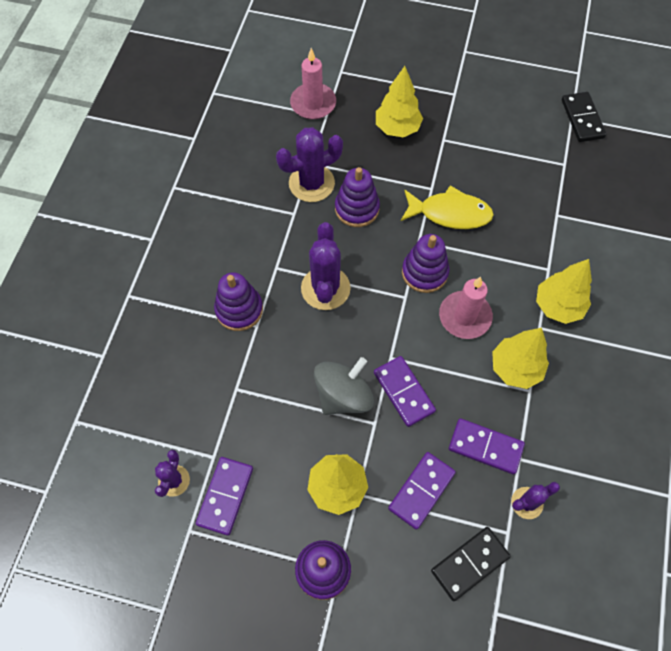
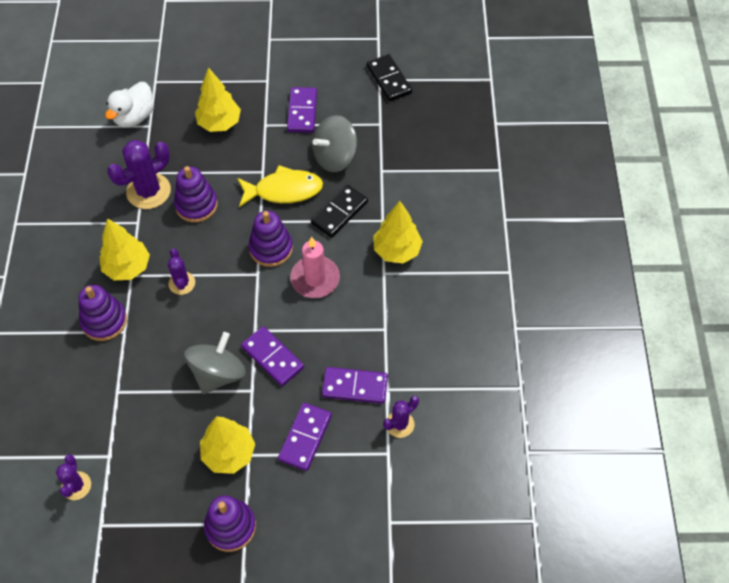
camera: 15 degrees left, 5 degrees down
(225, 496) = (127, 487): purple domino -> purple domino (302, 111)
(313, 103) = (134, 117): pink candle -> white duck
(325, 288) = (182, 283): purple cactus -> purple cactus, size x0.57
(469, 563) = (359, 487): black domino -> black domino (339, 212)
(510, 190) = (335, 157): none -> grey spinning top
(515, 368) = (369, 313): yellow tree -> yellow tree (127, 267)

